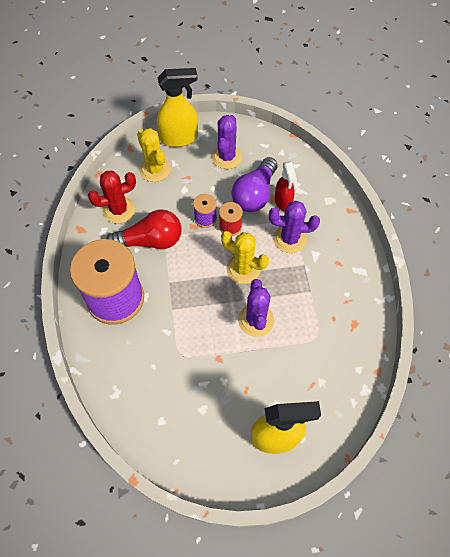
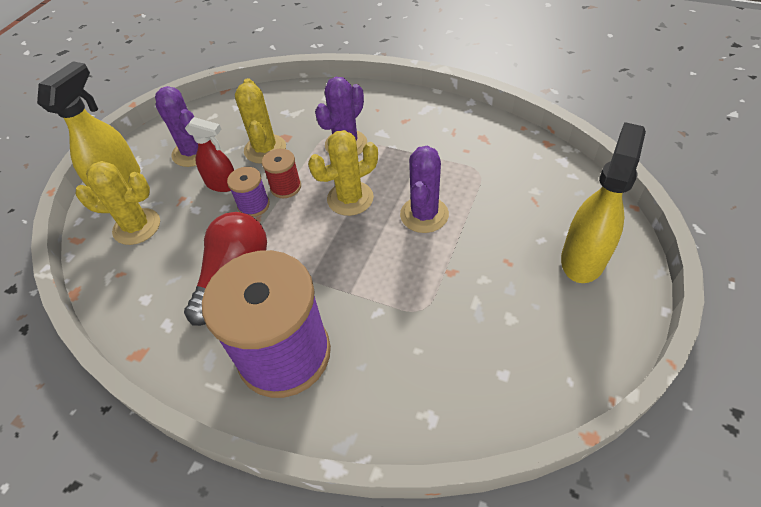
camera: 55 degrees left, 10 degrees down
(118, 210) = (154, 292): red cactus -> none
(255, 194) = (265, 149): purple light bulb -> yellow cactus
(256, 320) = (424, 215): purple cactus -> purple cactus turned 75 degrees clockwise
(283, 202) = (296, 131): red spray bottle -> red spray bottle (222, 184)

